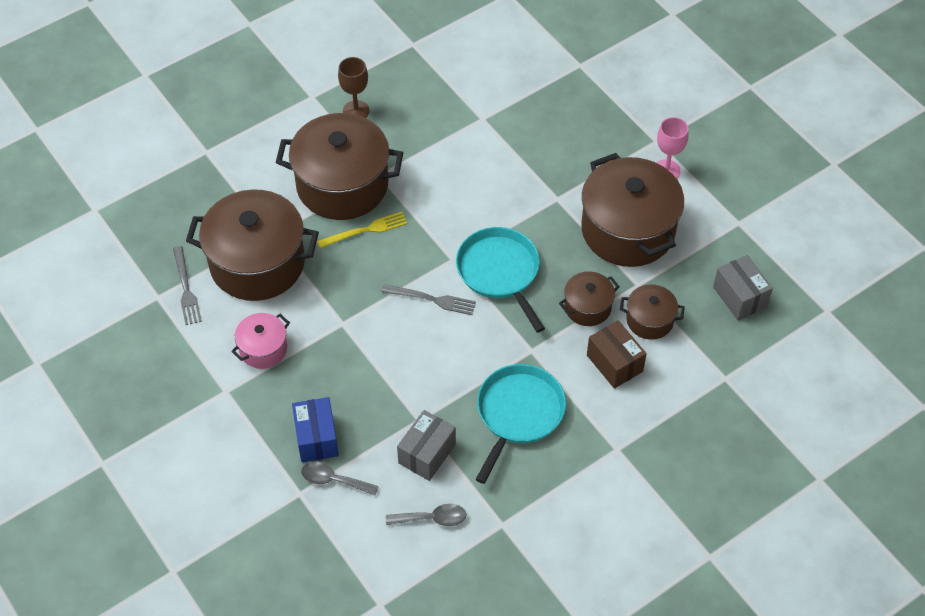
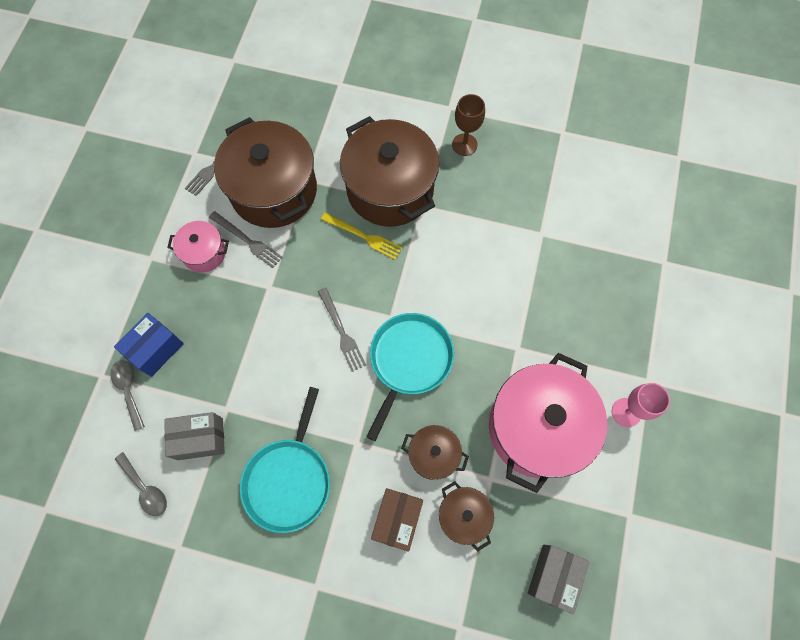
camera: 50 degrees right, 15 degrees up
(284, 311) = (247, 240): none -> grey fork
(518, 413) = (289, 479): turquoise pan -> turquoise pan turned 120 degrees clockwise
(628, 230) = (537, 428): brown pot -> pink pot

